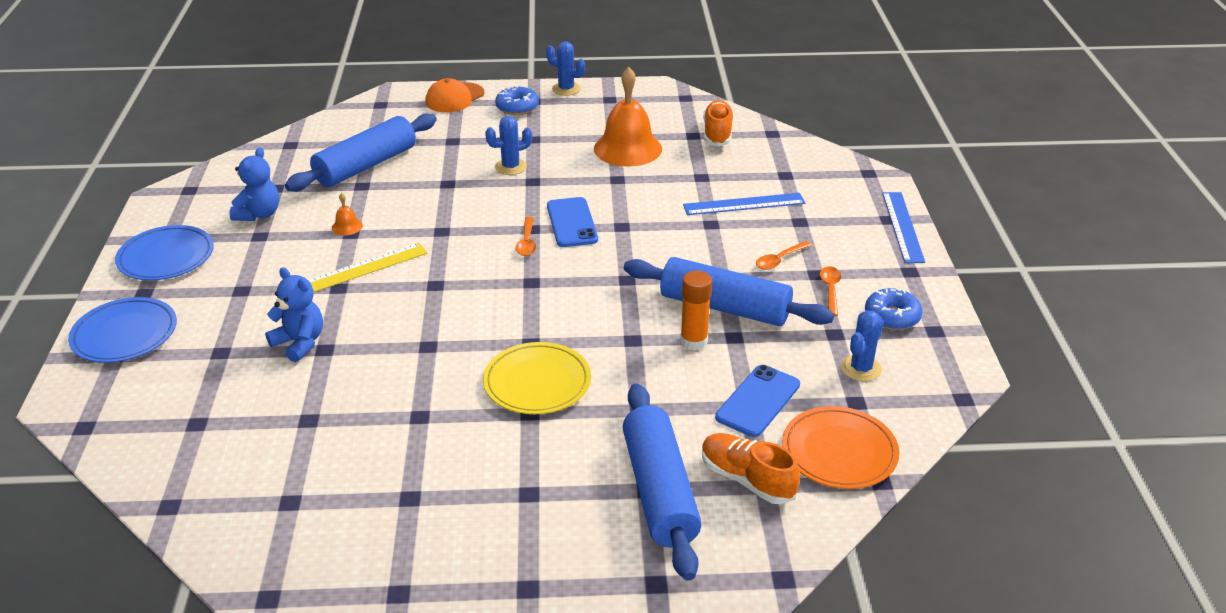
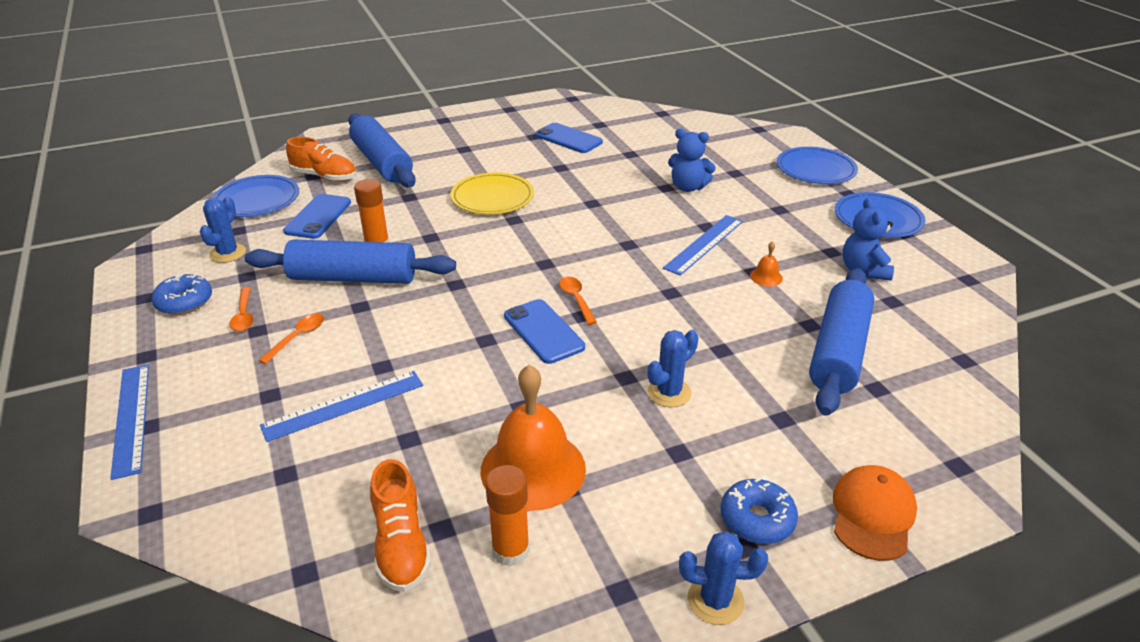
camera: 160 degrees right, 0 degrees up
(363, 268) = (704, 244): yellow ruler -> blue ruler
(363, 477) = (568, 139): none -> blue phone
(658, 121) = (511, 551): none -> orange glue stick
(839, 451) = (257, 200): orange plate -> blue plate

